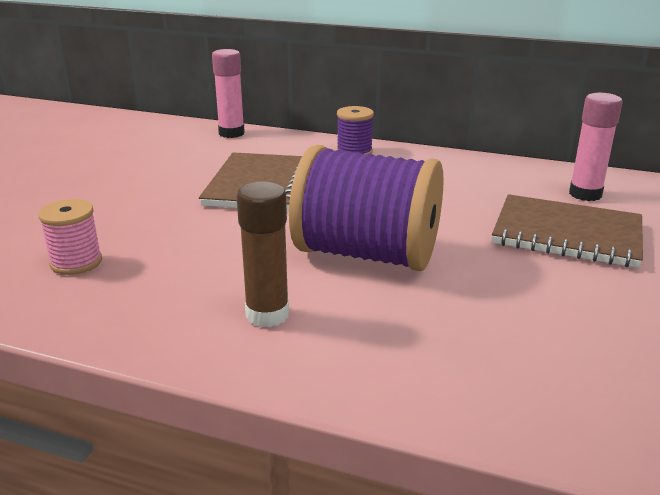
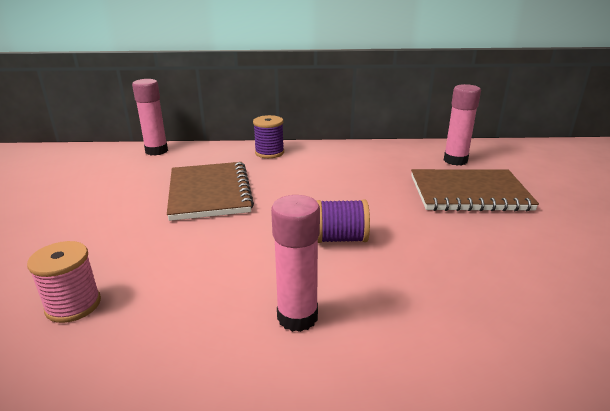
camera: 20 degrees left, 0 degrees up
(267, 314) = (297, 317): brown glue stick -> pink glue stick
(366, 254) = (340, 239): purple spool -> purple spool, size x0.46

